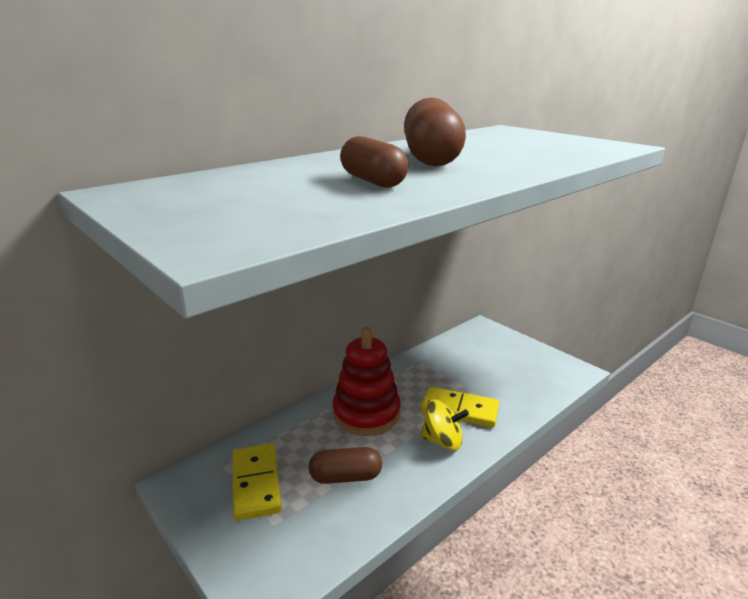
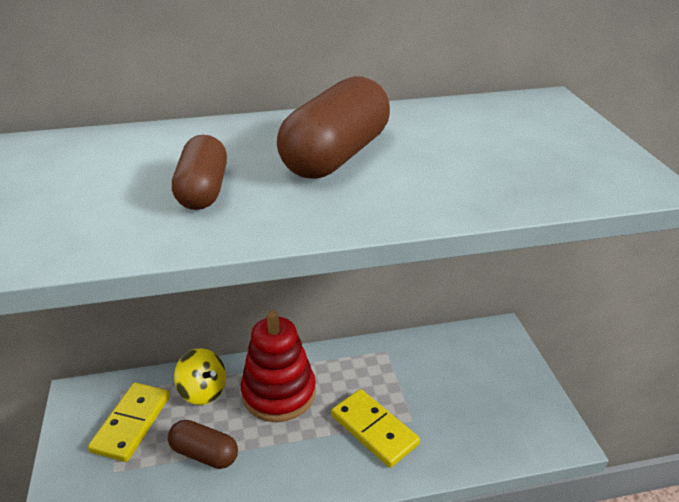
camera: 30 degrees right, 10 degrees up
(442, 441) = (324, 458): yellow spinning top -> yellow spinning top (203, 391)

